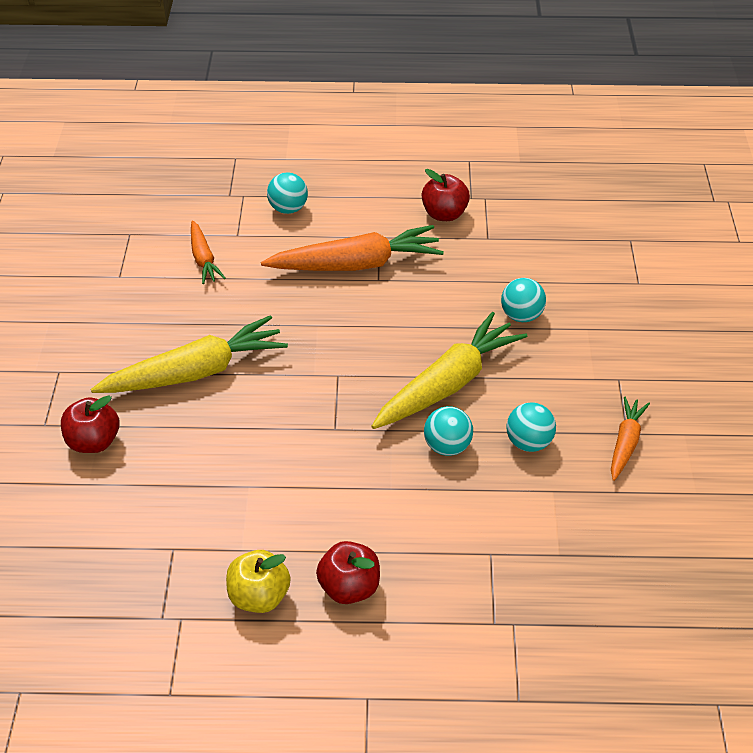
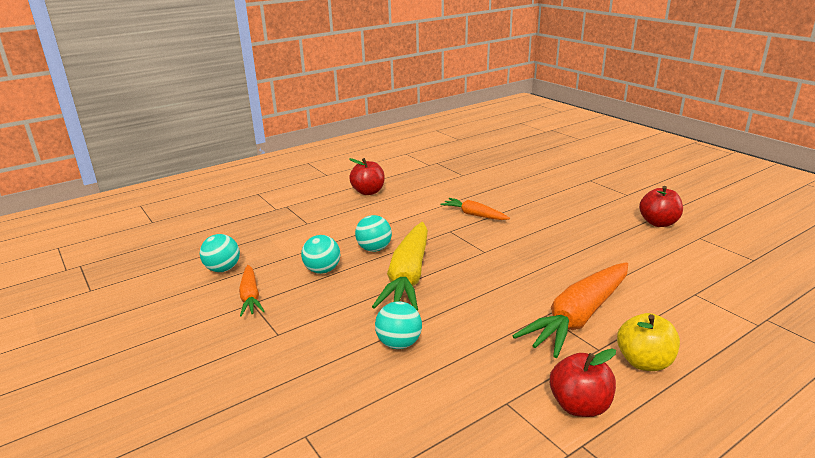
camera: 145 degrees right, 20 degrees down
(94, 441) = (557, 184): red apple -> red apple (658, 223)
(195, 372) = (563, 220): yellow carrot -> none
(203, 259) = (679, 269): orange carrot -> orange carrot (474, 215)
(259, 596) = (405, 178): yellow apple -> yellow apple (644, 362)
(288, 208) = (706, 332): turquoise ball -> turquoise ball (223, 269)

